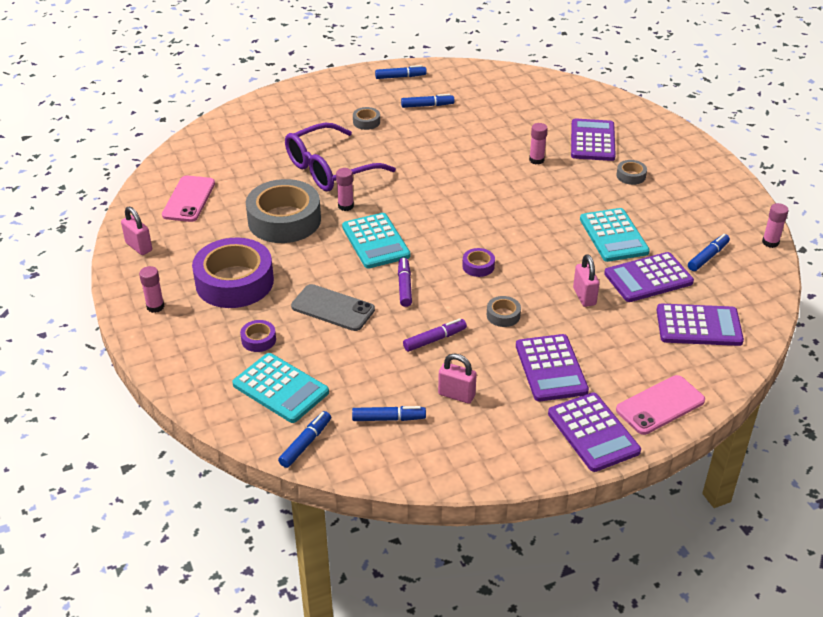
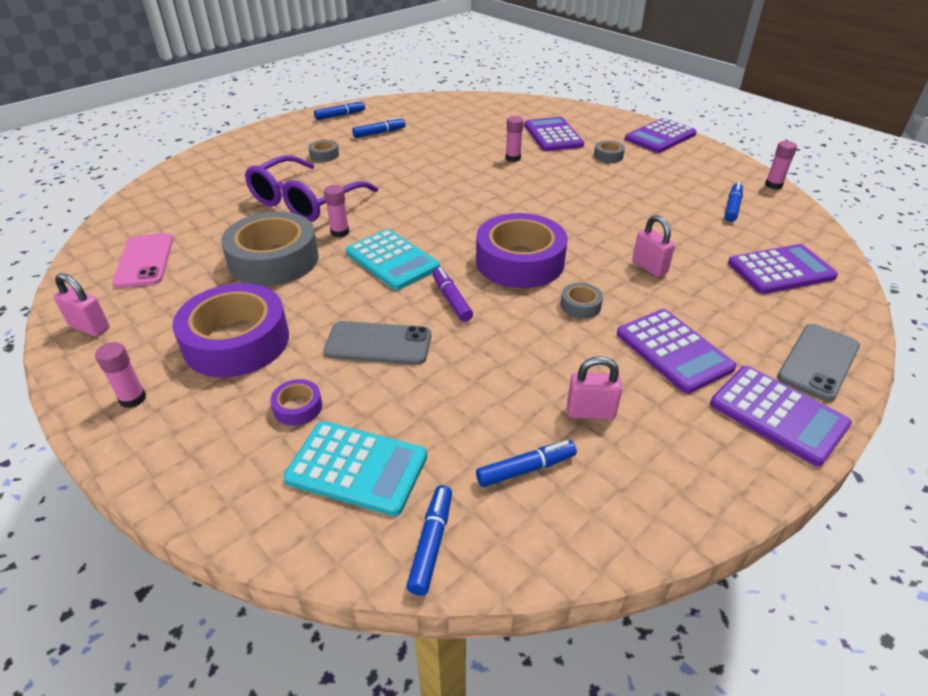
camera: 20 degrees left, 0 degrees up
(435, 339) = (522, 351): purple marker -> none
(478, 266) = (520, 261): purple tape -> purple tape, size x2.38
(613, 236) = (632, 206): turquoise calculator -> none
(648, 278) = (696, 237): purple calculator -> purple calculator (660, 137)
(660, 405) = (818, 362): pink phone -> grey phone

